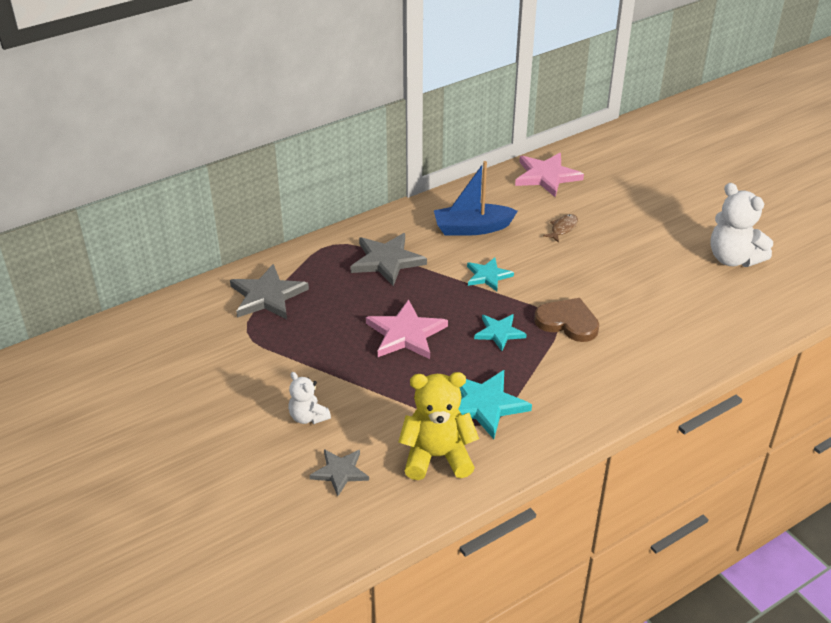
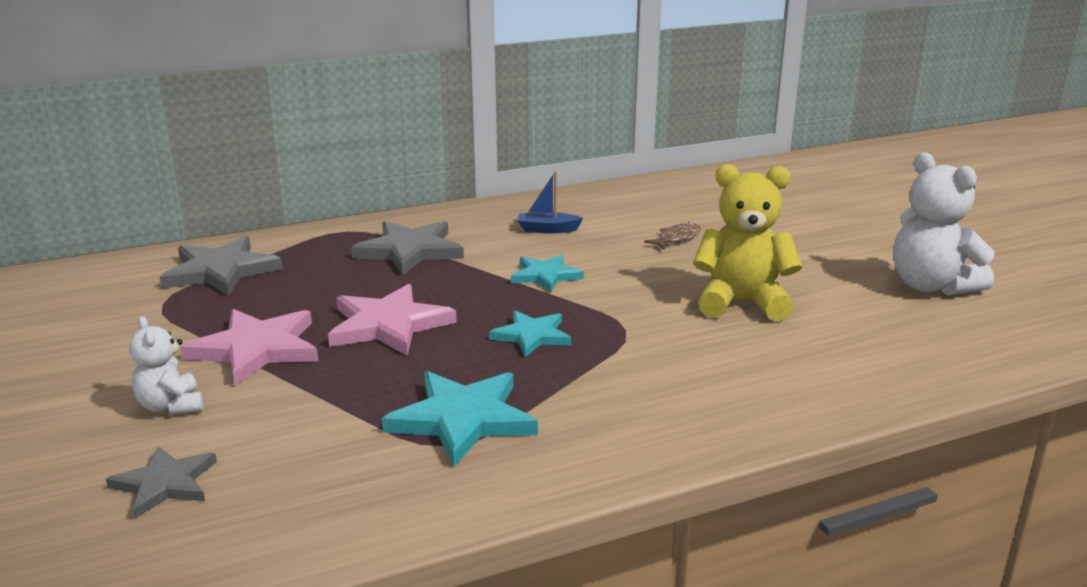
camera: 10 degrees right, 15 degrees down
(437, 456) = (343, 480): yellow teddy bear -> yellow teddy bear (741, 302)
(472, 228) = (547, 229): blue boat -> blue boat, size x0.55
(546, 176) = (673, 192): pink star -> pink star (256, 349)
(567, 322) = (645, 333): brown heart -> none

